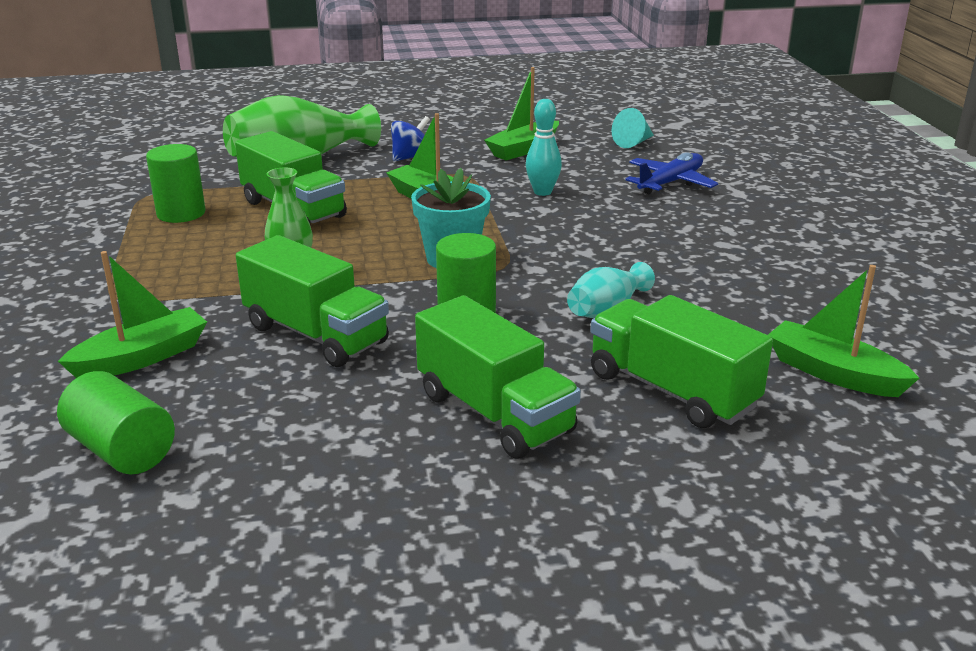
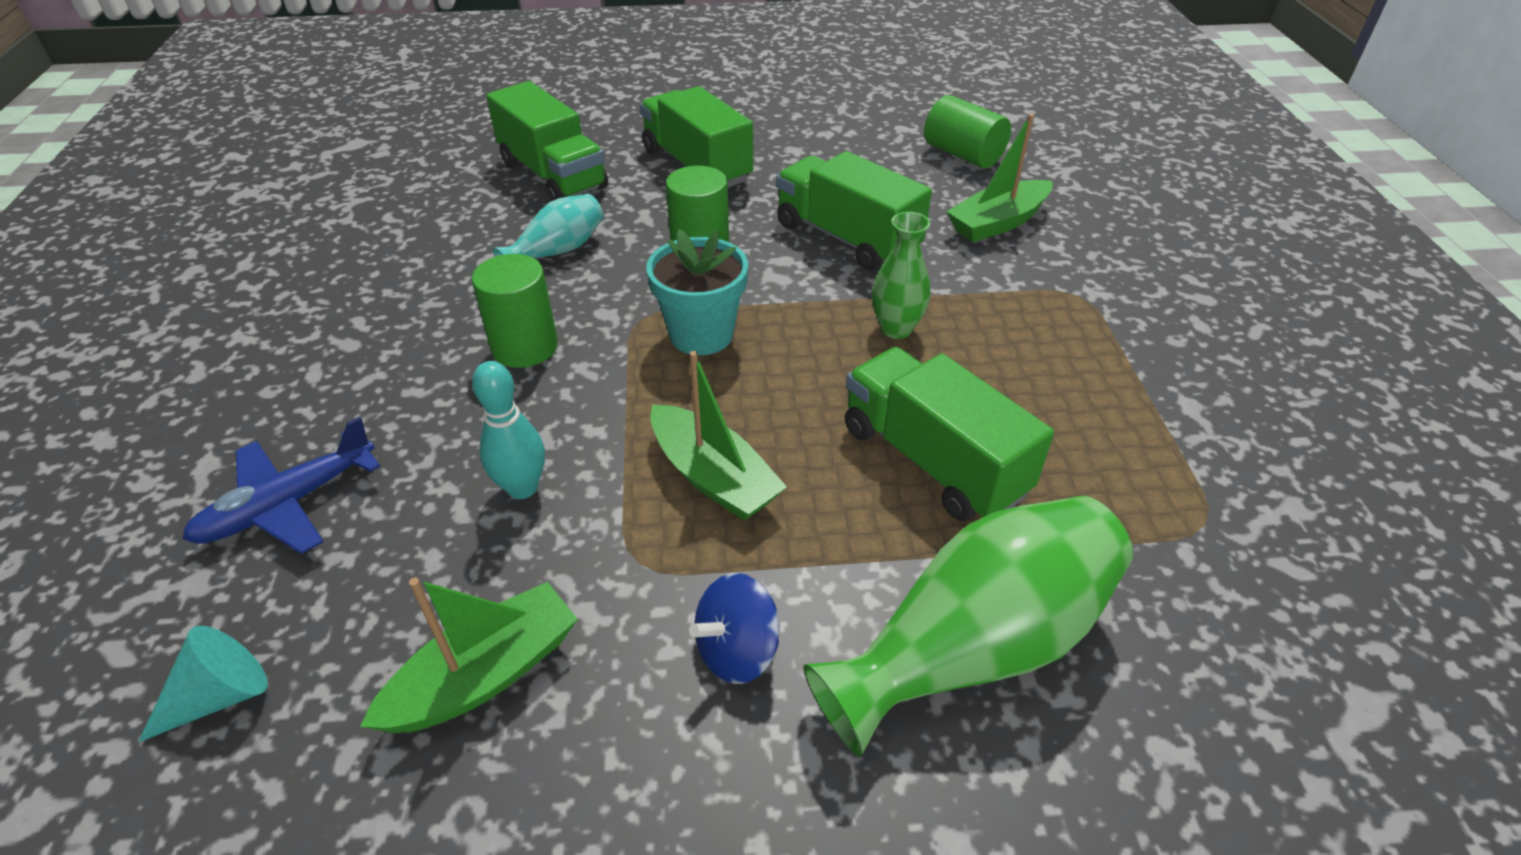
camera: 175 degrees left, 15 degrees up
(181, 213) = (1107, 460): green cylinder -> green cylinder (525, 347)
(833, 373) = (411, 182): green boat -> none

